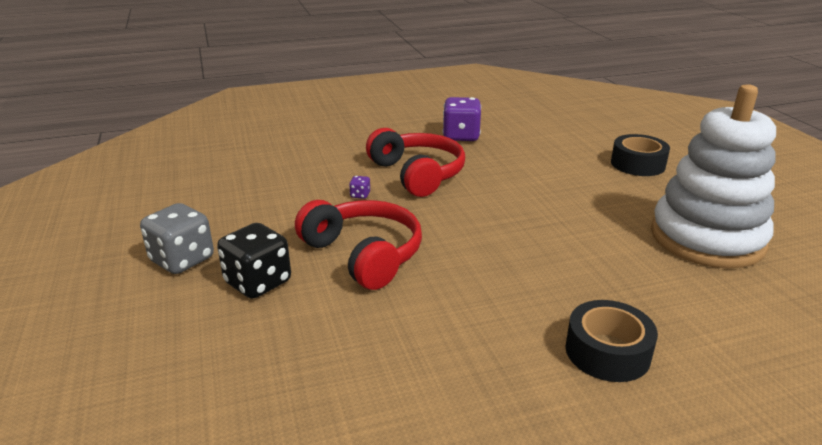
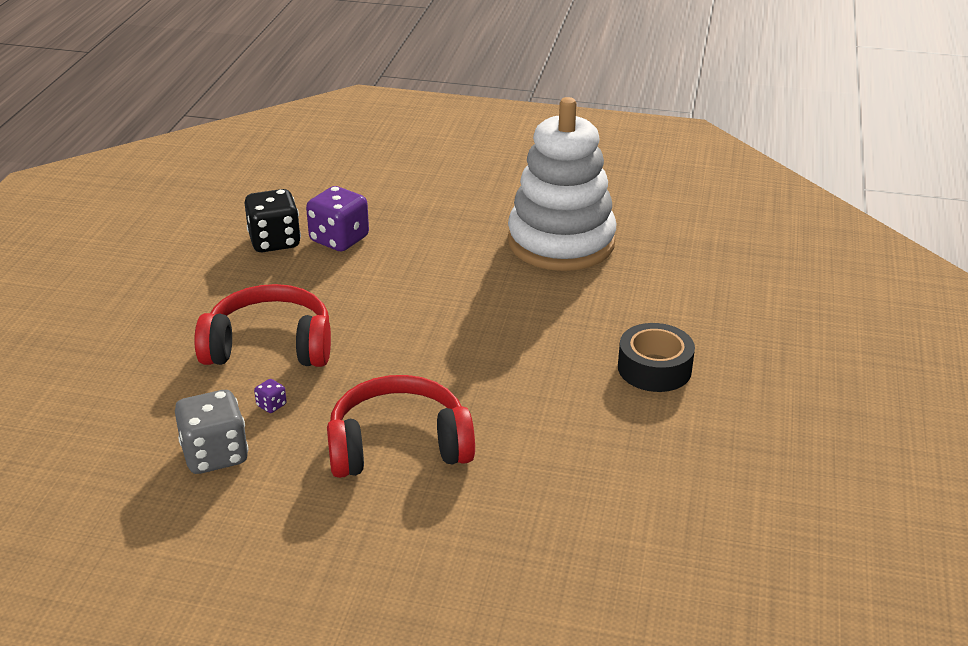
camera: 60 degrees left, 5 degrees up
(182, 260) = (275, 589): grey dice -> grey dice (215, 455)
(258, 282) = (381, 538): black dice -> black dice (274, 241)
(461, 136) = (214, 278): purple dice -> purple dice (339, 239)
(637, 164) = (409, 206): black tape -> none

